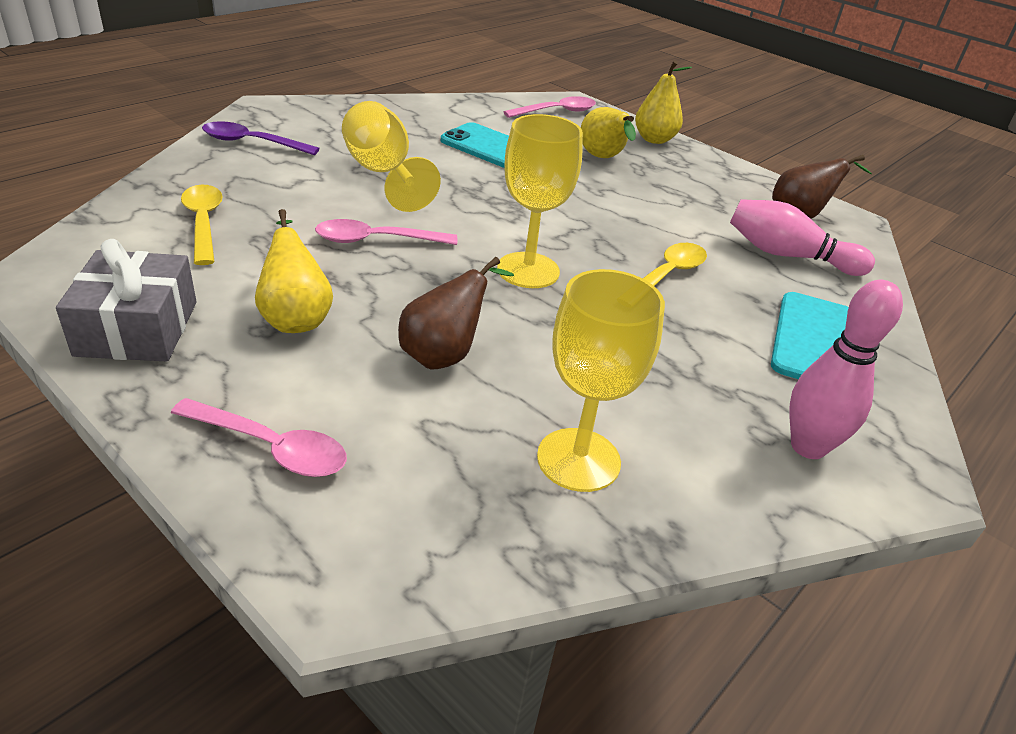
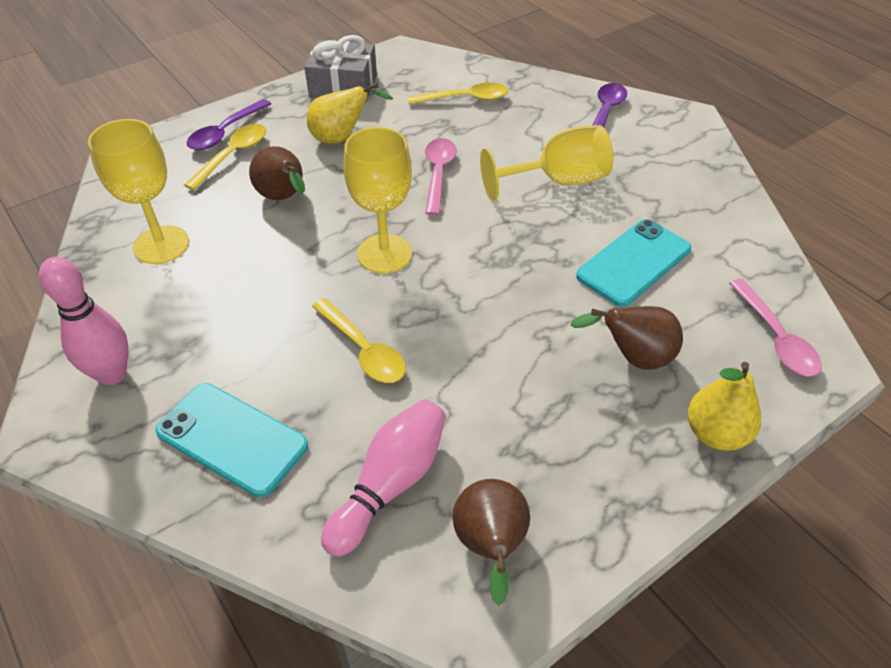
camera: 105 degrees right, 10 degrees up
(270, 447) = (225, 132): pink spoon -> purple spoon
(344, 424) = (233, 156): none -> yellow spoon
(603, 158) = (633, 358): yellow pear -> brown pear

